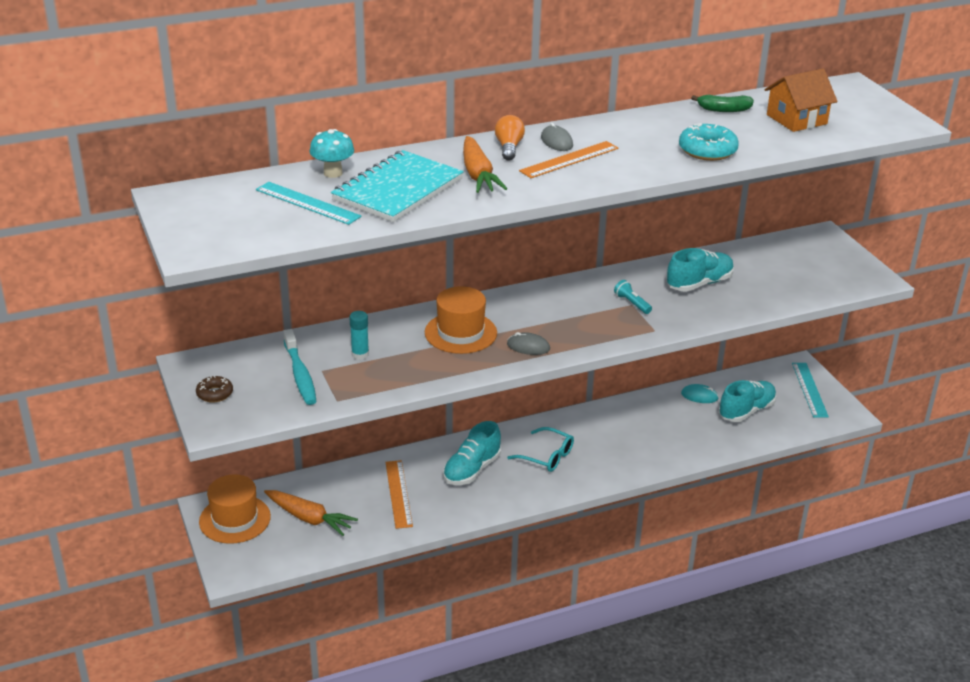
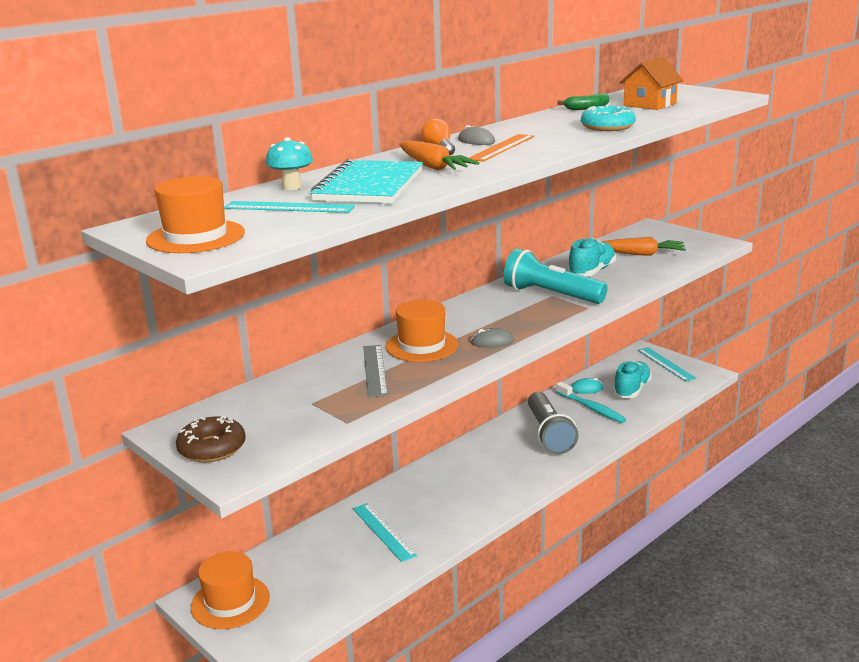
camera: 20 degrees left, 10 degrees down
(207, 224) = (196, 237): none -> orange hat
(215, 394) = (212, 448): brown donut -> brown donut, size x1.64
(300, 374) = (292, 411): turquoise toothbrush -> turquoise toothbrush (591, 408)
(309, 518) = (308, 578): orange carrot -> orange carrot (640, 254)
(360, 354) = (339, 382): turquoise glue stick -> none
(398, 493) = (383, 531): orange ruler -> turquoise ruler
(399, 349) = (375, 370): none -> grey ruler
(472, 470) = (438, 493): turquoise shoe -> none
(546, 456) = (497, 464): turquoise glasses -> none
(621, 438) = (548, 434): none -> grey flashlight
(632, 303) = (551, 295): turquoise flashlight -> turquoise flashlight, size x2.43

